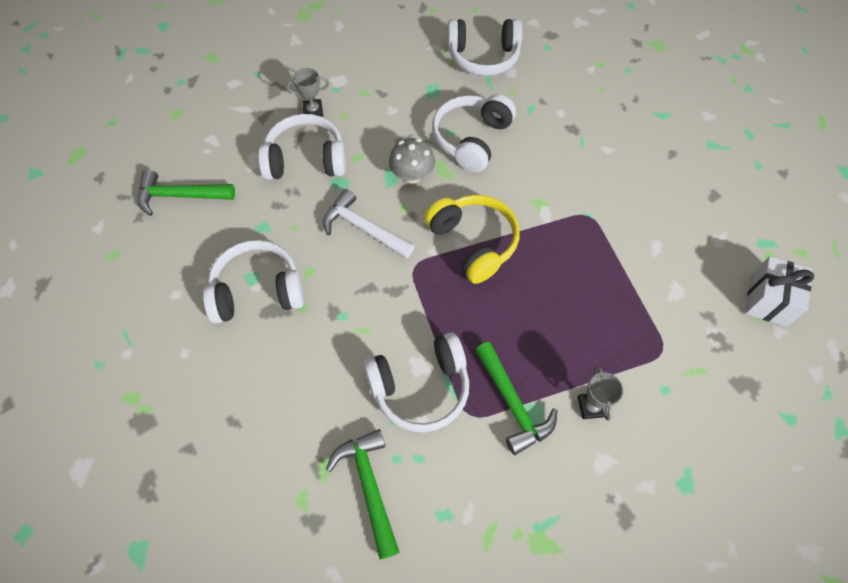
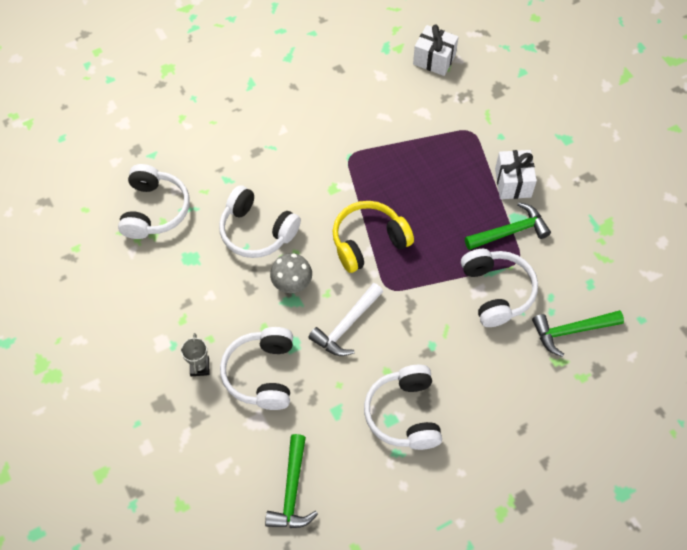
camera: 85 degrees left, 0 degrees up
(591, 406) = (513, 183): grey trophy -> white gift

